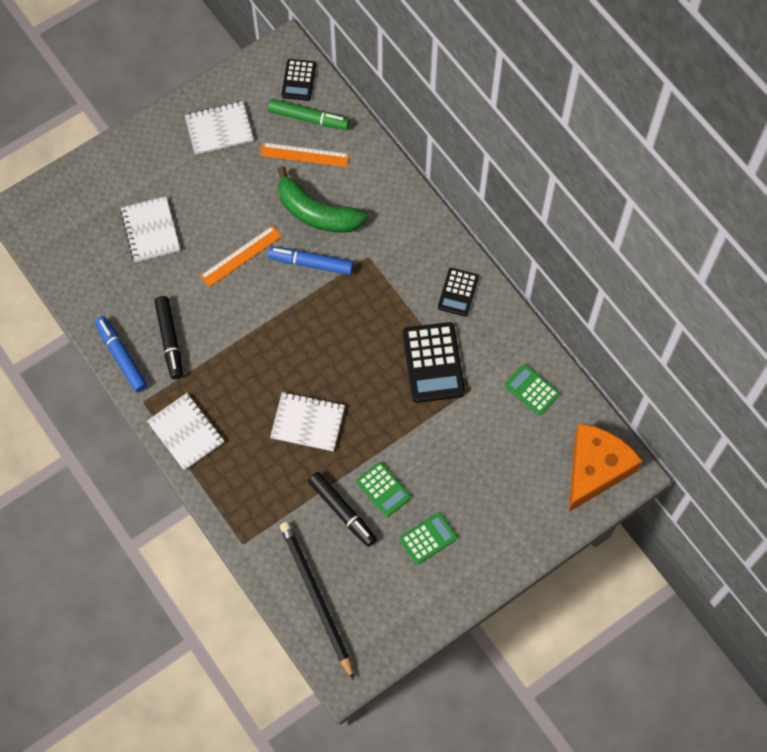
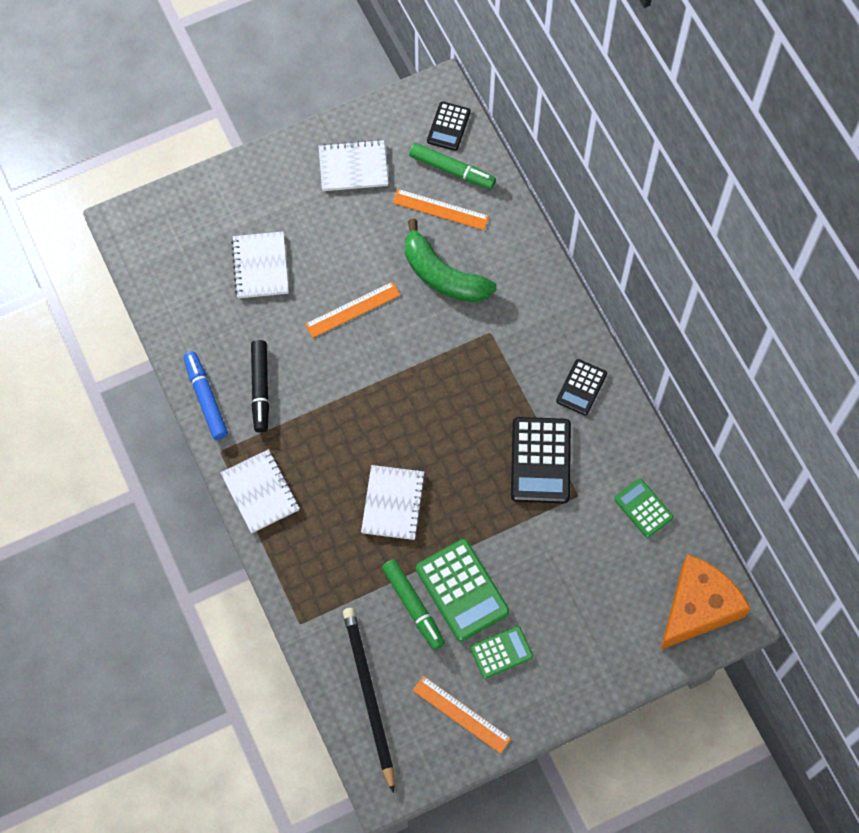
camera: 10 degrees right, 0 degrees up
(308, 422) = (393, 503): white notebook -> white notebook turned 75 degrees clockwise
(311, 263) = (427, 330): blue marker -> none
(342, 511) = (413, 606): black marker -> green marker
(383, 489) = (462, 590): green calculator -> green calculator, size x1.66
(402, 600) = (461, 714): none -> orange ruler

